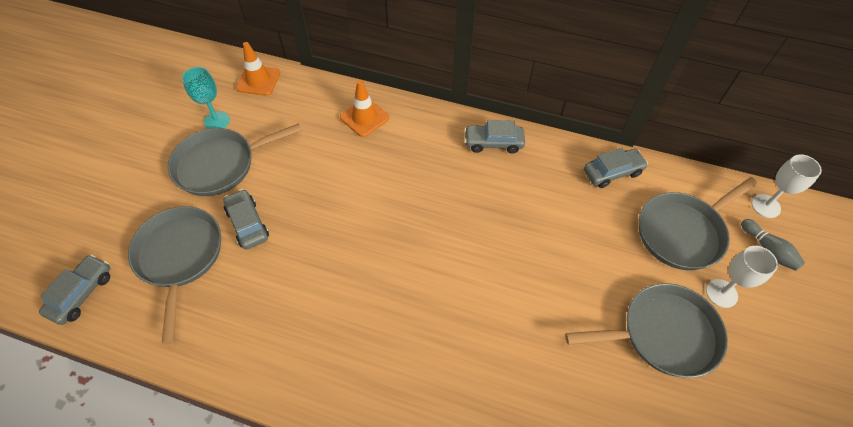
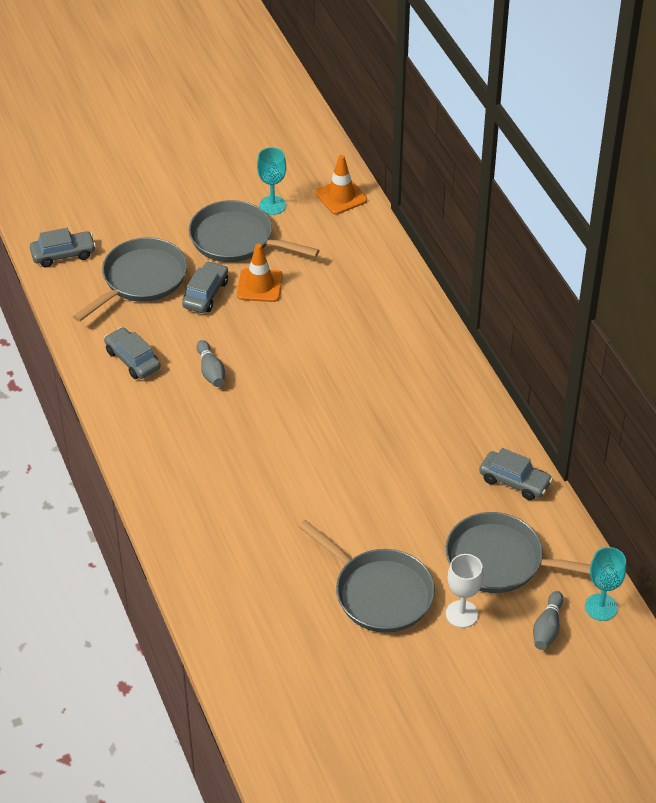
camera: 50 degrees right, 10 degrees down
(328, 280) = (211, 371): none -> grey bowling pin
(364, 117) = (382, 287): orange traffic cone -> orange traffic cone (259, 285)
(493, 143) = (453, 385): grey car -> grey car (132, 360)
(765, 206) = (601, 607): white goblet -> turquoise goblet

